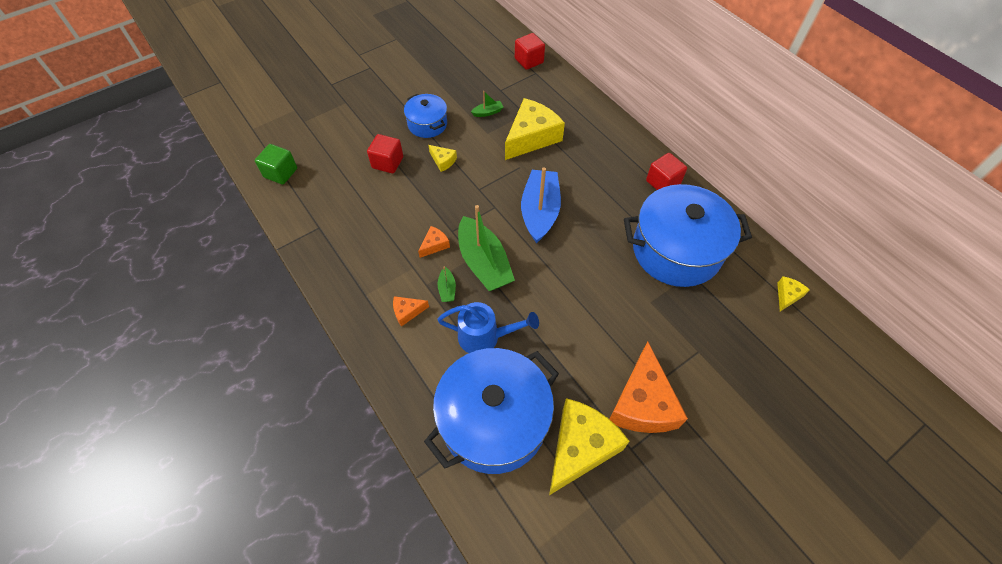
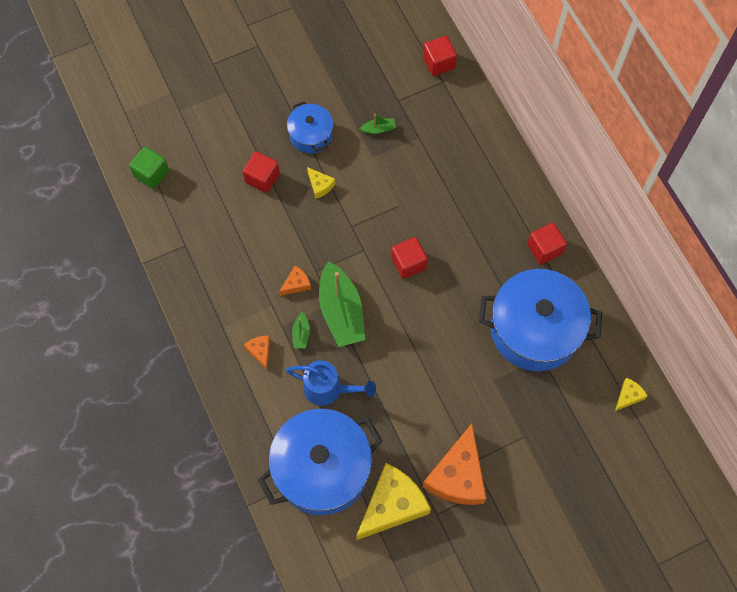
camera: 10 degrees right, 10 degrees up
(407, 312) = (260, 351): orange cheese -> orange cheese turned 75 degrees clockwise
(531, 137) = (419, 170): yellow cheese -> none
(540, 212) = (408, 263): blue boat -> red cube

